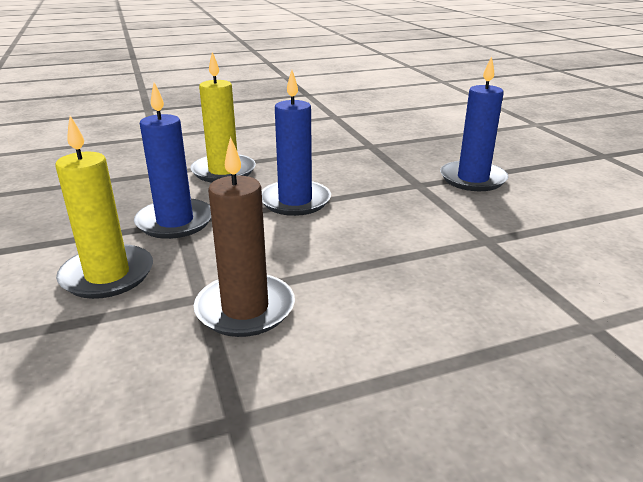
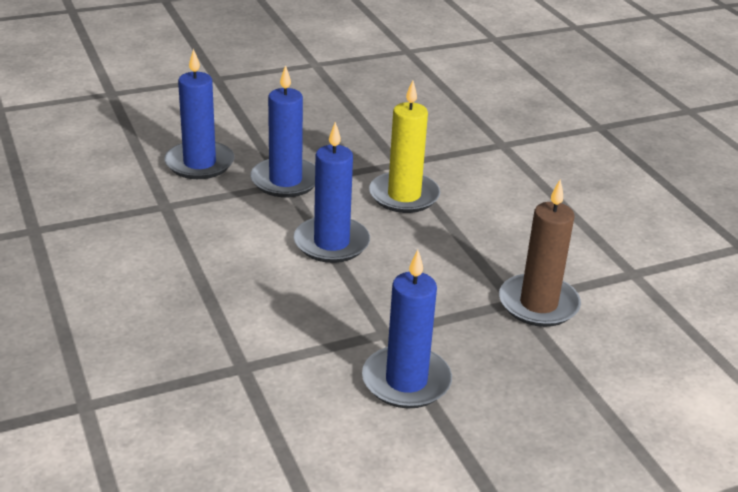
camera: 85 degrees right, 5 degrees up
(107, 275) = (199, 163): yellow candle -> blue candle
(245, 309) = (145, 225): brown candle -> brown candle (538, 304)

